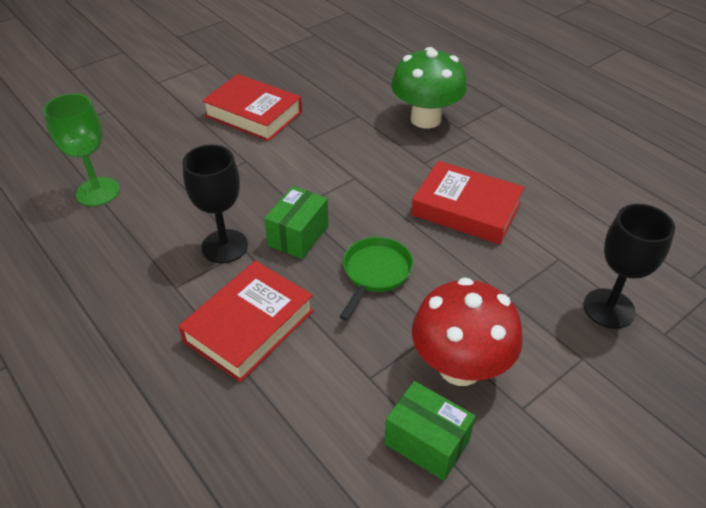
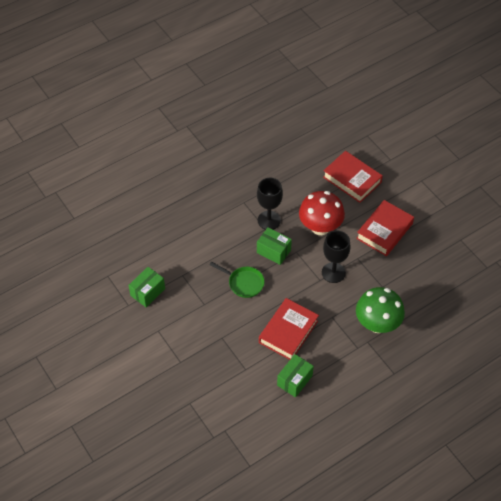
camera: 95 degrees right, 10 degrees up
(98, 192) = (314, 164): green goblet -> none
(249, 326) = (216, 231): red book -> red book (352, 179)
(460, 367) = (182, 310): red mushroom -> red mushroom (320, 227)
(555, 198) = (294, 380): none -> green box
(609, 308) = (208, 382): black goblet -> black goblet (333, 272)

